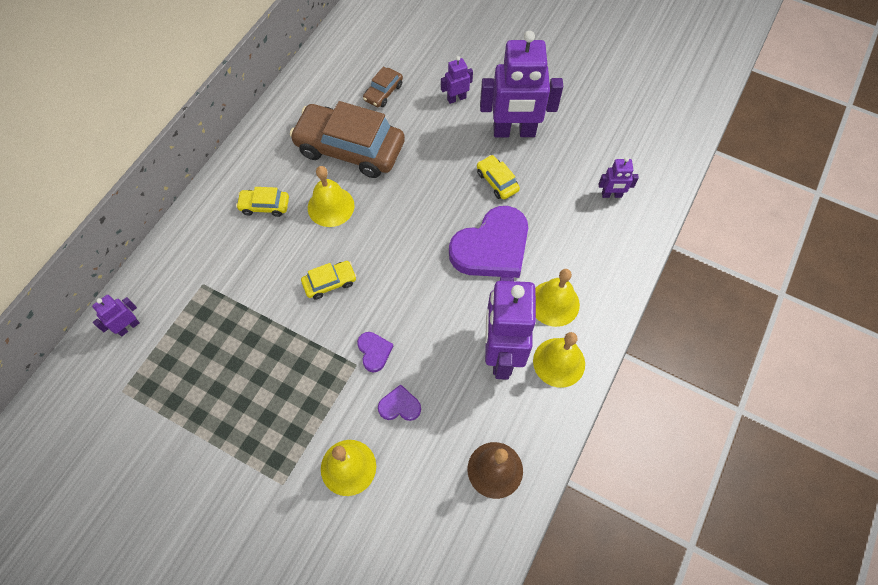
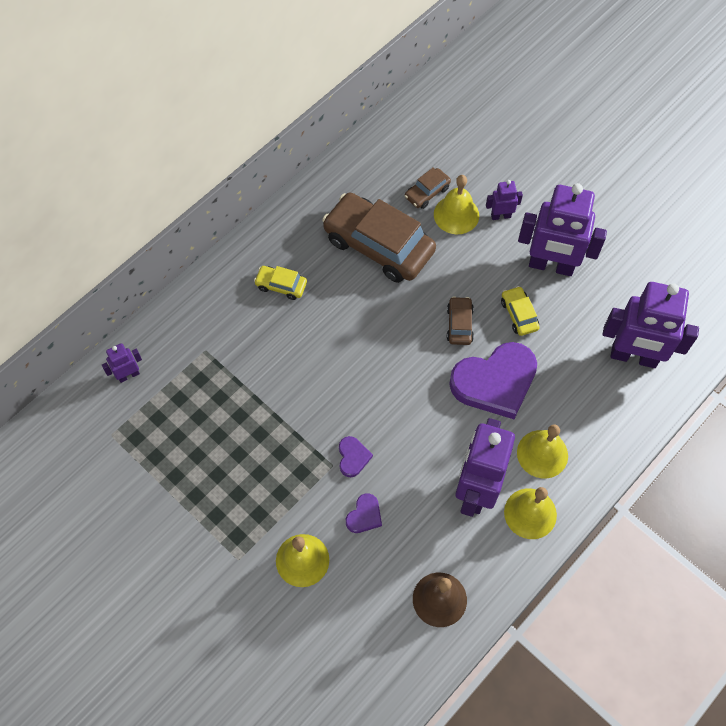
camera: 15 degrees right, 0 degrees up
(330, 282) = (326, 378): yellow car -> none
(331, 206) = (345, 301): yellow bell -> yellow bell (456, 214)
(399, 406) = (364, 515): purple heart -> purple heart turned 105 degrees clockwise
(444, 203) = (459, 324): none -> brown car
(611, 195) = (633, 357): purple robot -> purple robot, size x2.21

